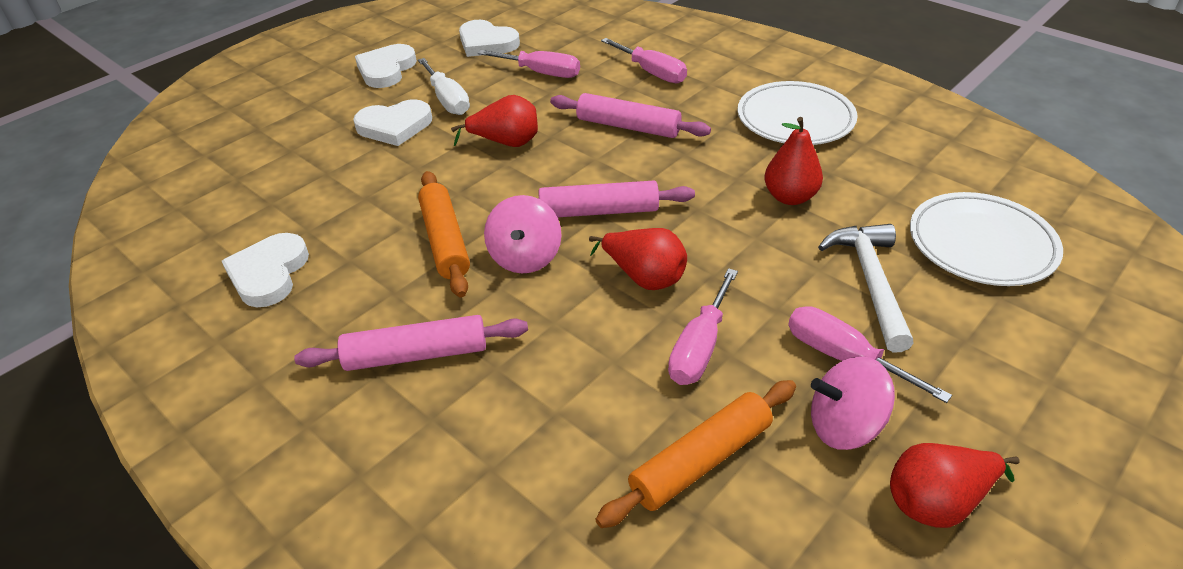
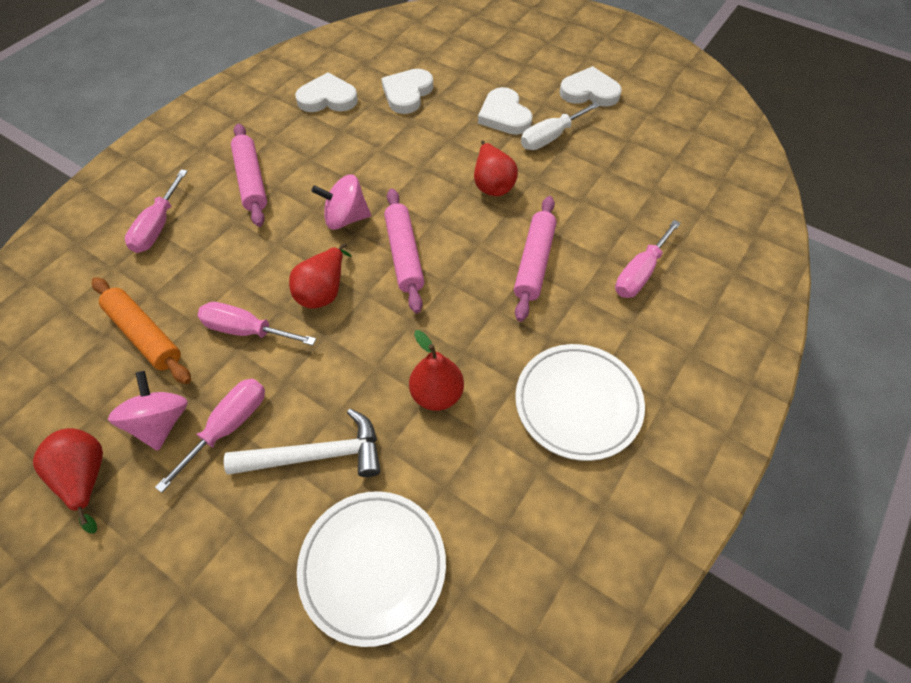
camera: 80 degrees right, 15 degrees up
(445, 241) = (363, 172): orange rolling pin -> none
(486, 43) = (657, 143): white heart -> white heart (407, 93)
(541, 73) = (613, 190): pink screwdriver -> pink screwdriver (158, 226)

